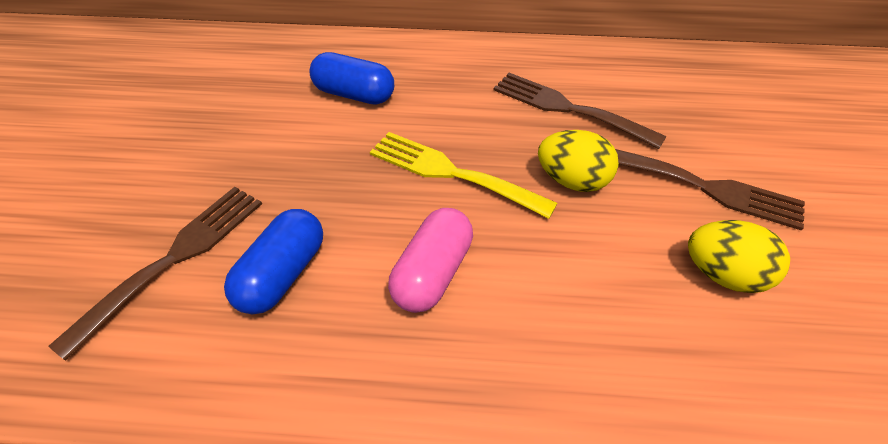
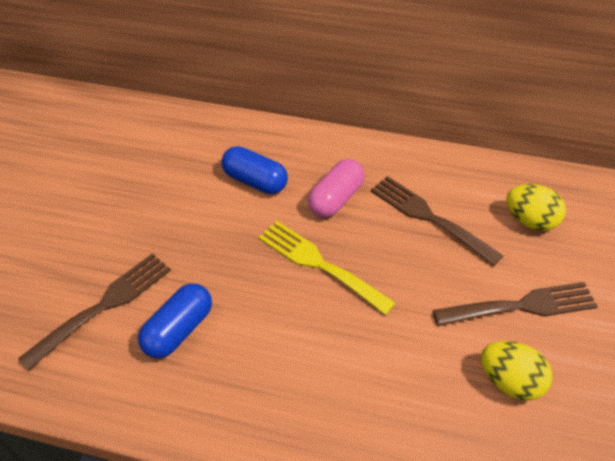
camera: 10 degrees right, 0 degrees up
(432, 273) = (287, 345): pink capsule -> pink capsule (336, 198)
(572, 181) = (414, 284): yellow egg -> yellow egg (529, 221)
(705, 187) = (521, 306): brown fork -> brown fork turned 45 degrees counterclockwise

